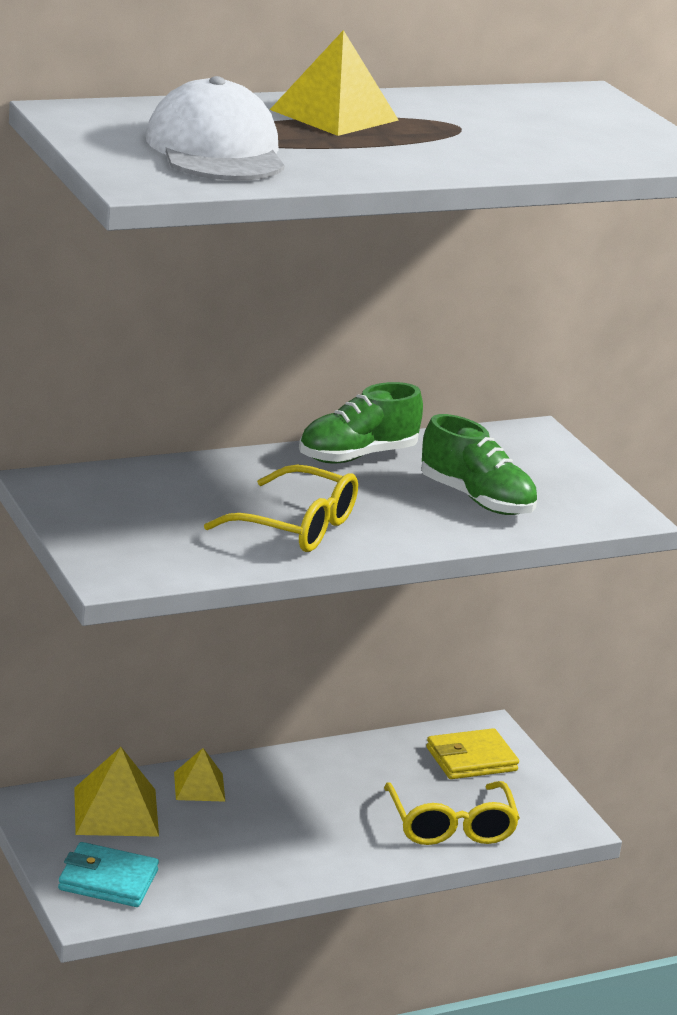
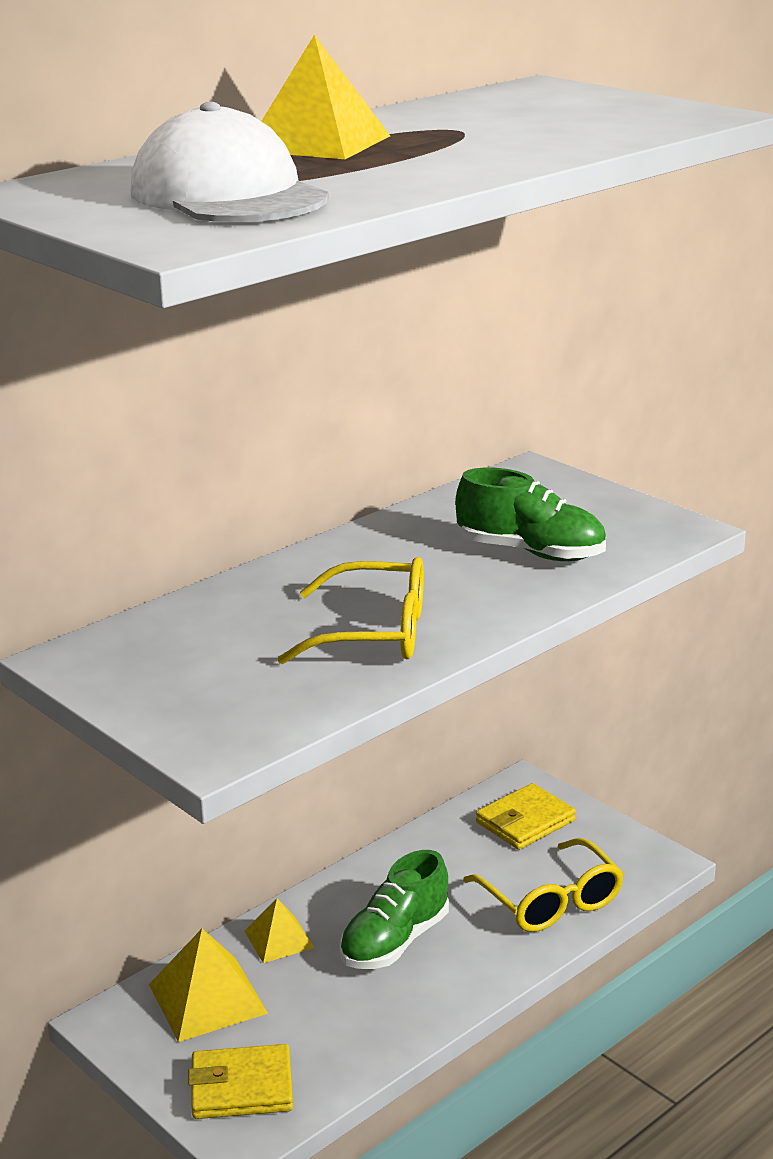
camera: 15 degrees left, 0 degrees up
(108, 880) = (241, 1087): turquoise wallet -> yellow wallet
(357, 456) = (379, 539): green shoe -> green shoe (394, 941)

